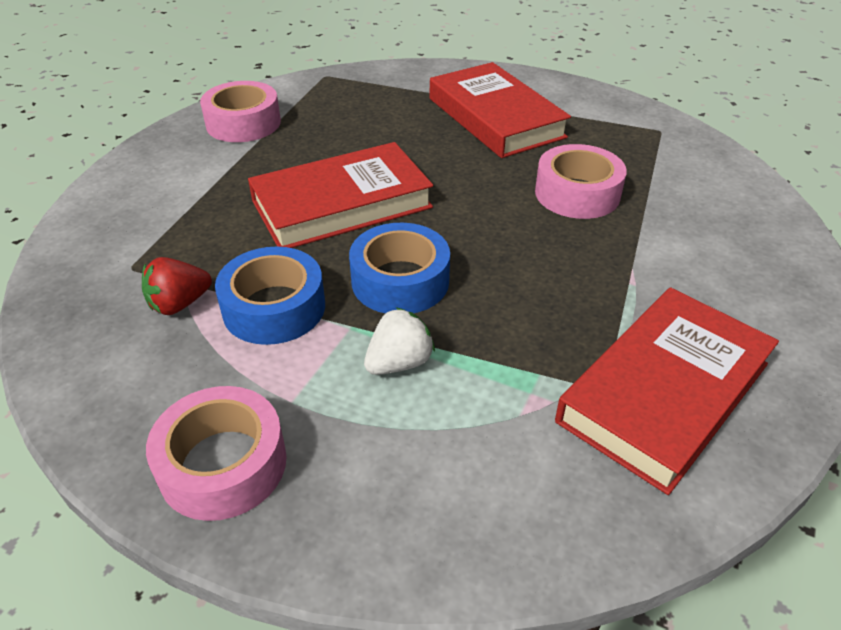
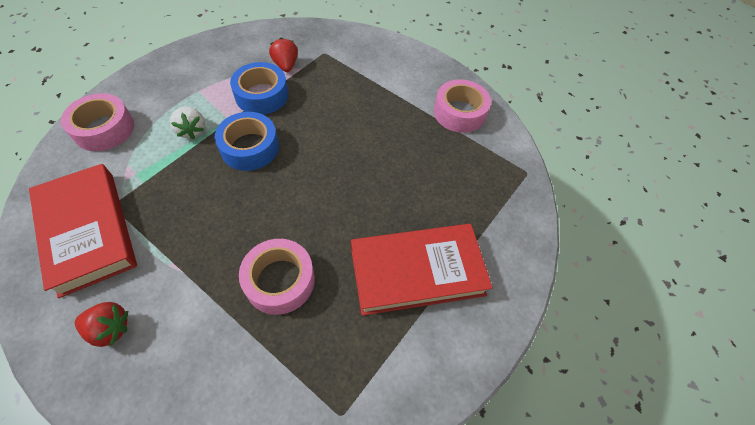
camera: 105 degrees right, 15 degrees up
(223, 464) = (182, 67): pink tape -> pink tape (104, 129)
(342, 204) = (337, 140): red book -> none
(746, 296) = (110, 329): none -> red strawberry

